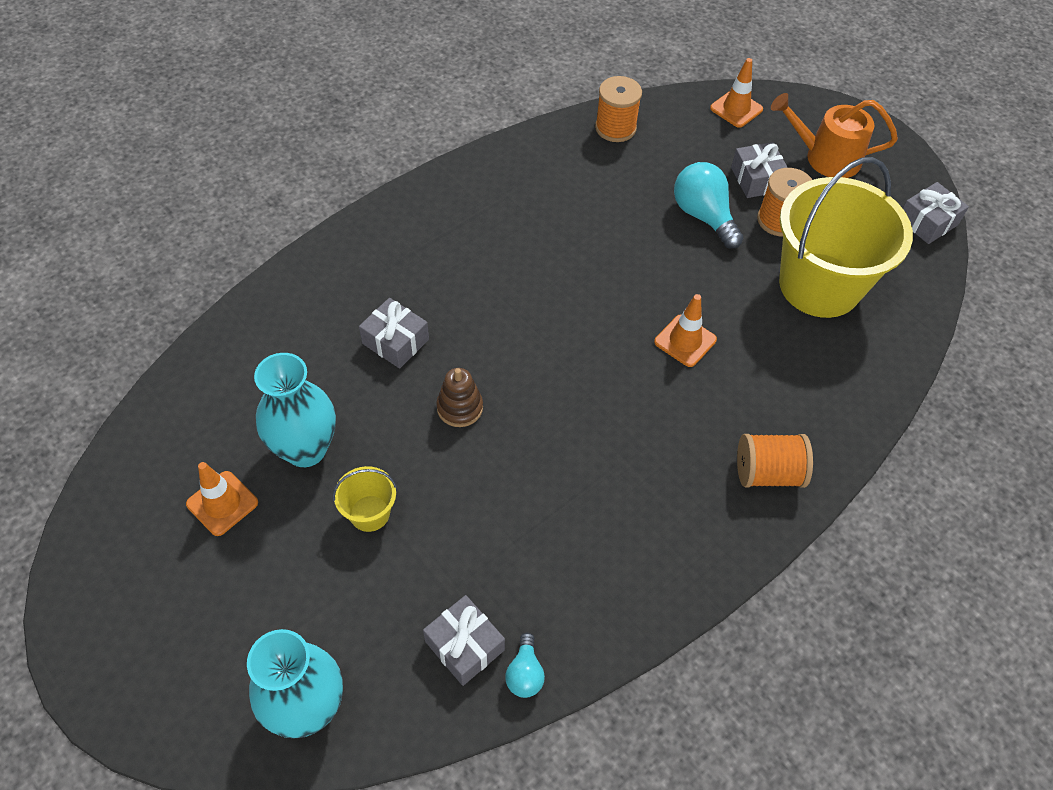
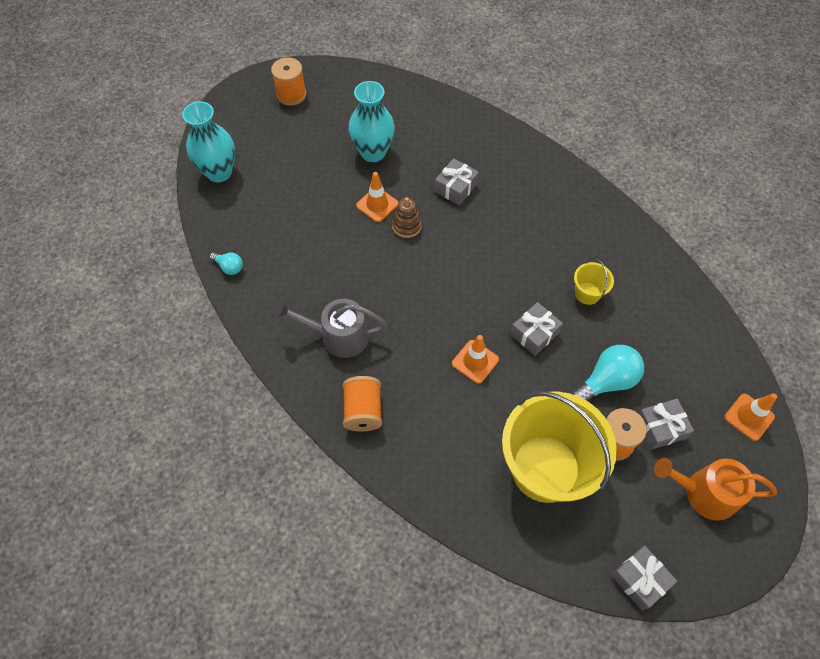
camera: 90 degrees right, 5 degrees up
(222, 503) = (337, 121): orange traffic cone -> orange traffic cone (377, 205)
(369, 513) = (331, 187): yellow bucket -> yellow bucket (587, 293)
(464, 646) = (247, 238): grey gift -> grey gift (534, 333)
(524, 673) = (229, 267): turquoise light bulb -> turquoise light bulb turned 150 degrees counterclockwise
(615, 128) = (695, 317): orange spool -> orange spool (291, 95)
(653, 503) = (338, 336): none -> grey watering can
(826, 157) = (704, 493): orange watering can -> orange watering can turned 90 degrees counterclockwise

